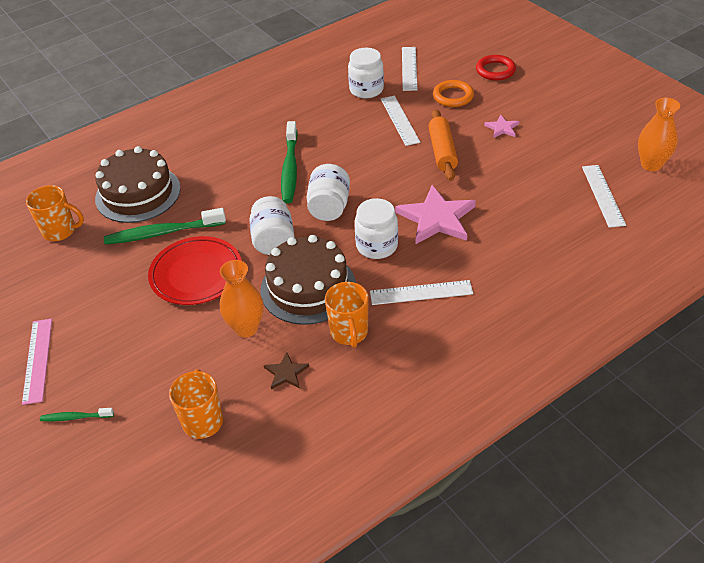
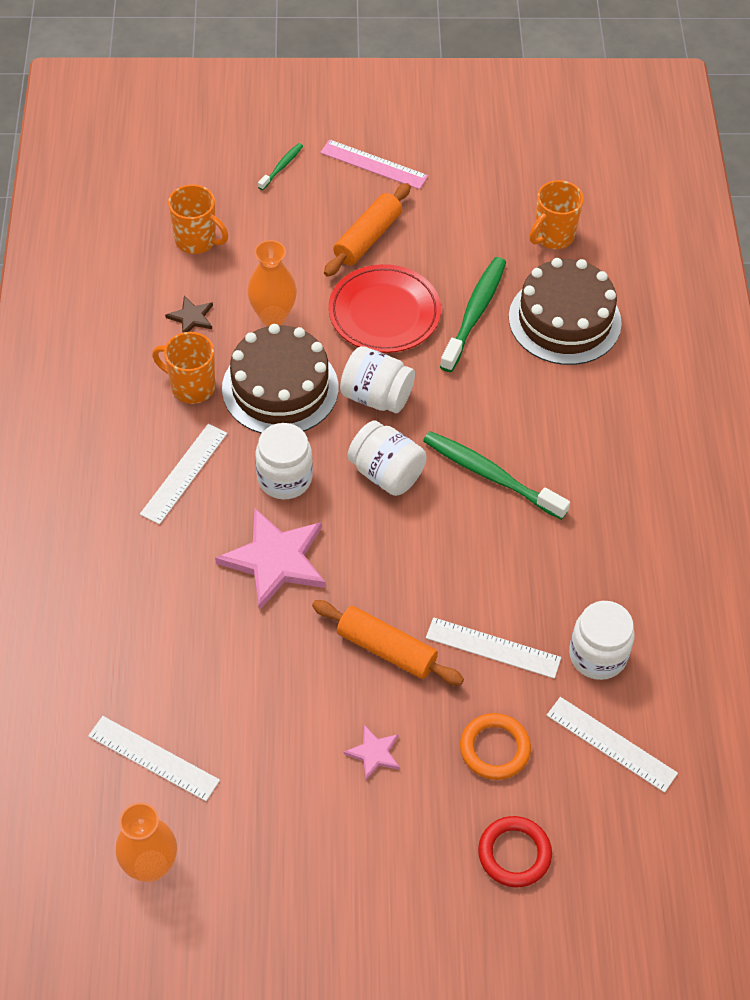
camera: 120 degrees right, 10 degrees up
(126, 320) = (367, 238): none -> orange rolling pin

